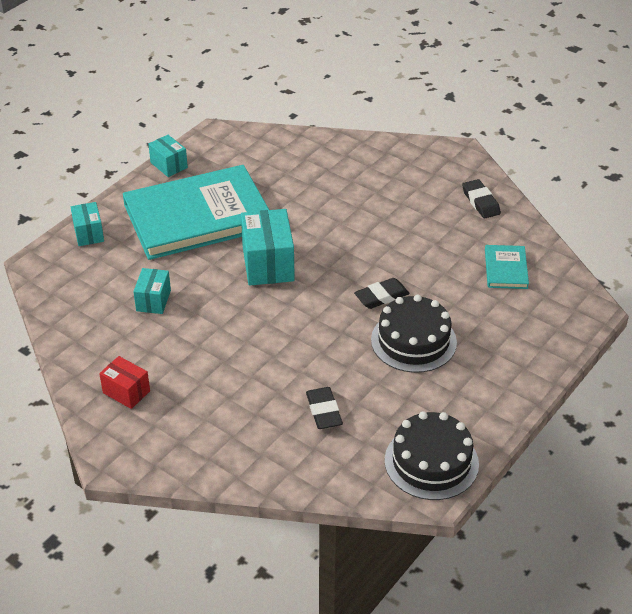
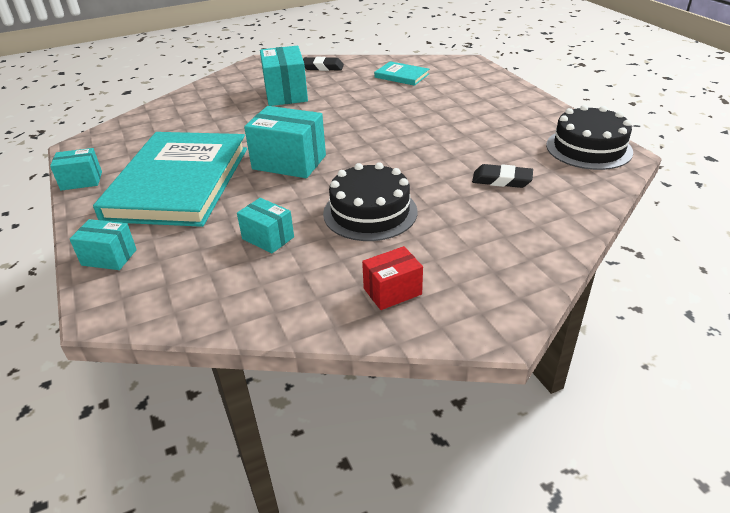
camera: 60 degrees left, 5 degrees down
(381, 296) = (384, 124): black eraser -> none
(397, 203) = (286, 94): none -> turquoise box
(413, 341) = (447, 123): black cake -> black cake (370, 212)

